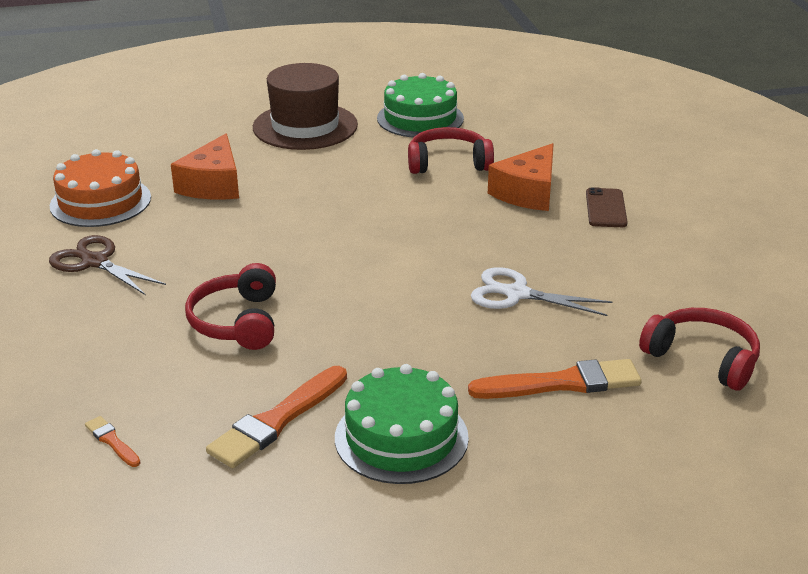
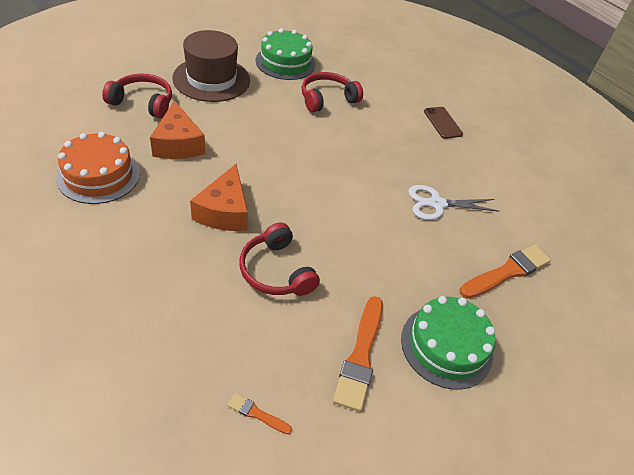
camera: 30 degrees left, 15 degrees up
(95, 262) = (132, 237): brown scissors -> none
(528, 192) = (390, 117): orange cheese -> orange cheese (224, 211)
(703, 358) = (565, 232): red headphones -> red headphones (143, 102)

